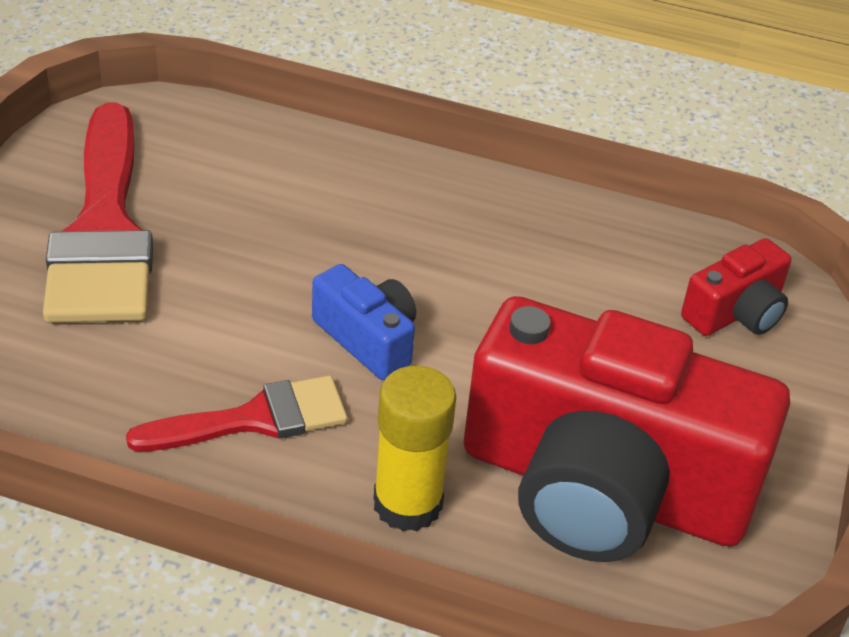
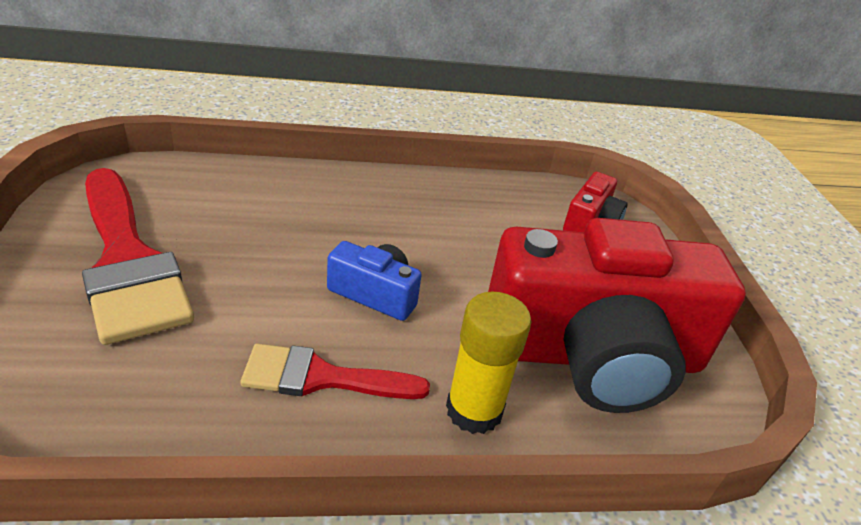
camera: 25 degrees left, 5 degrees down
(255, 419) = (321, 377): red brush -> red brush turned 135 degrees counterclockwise

